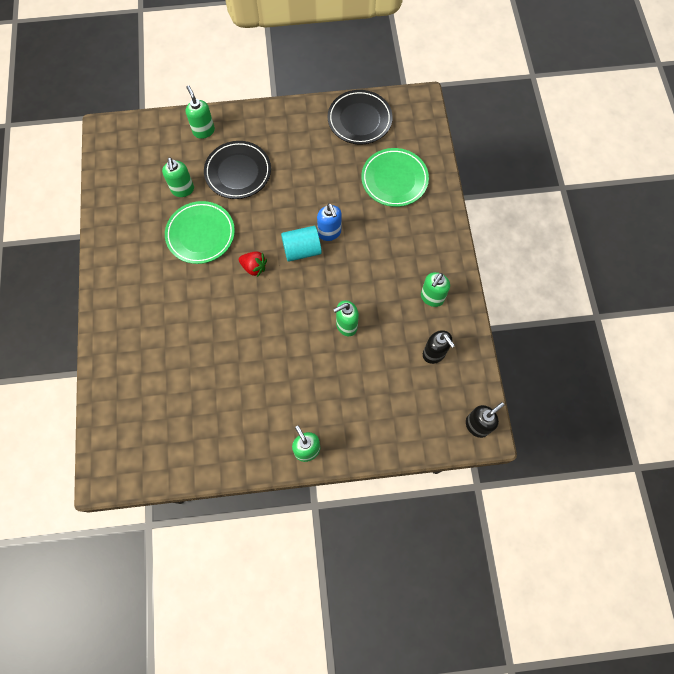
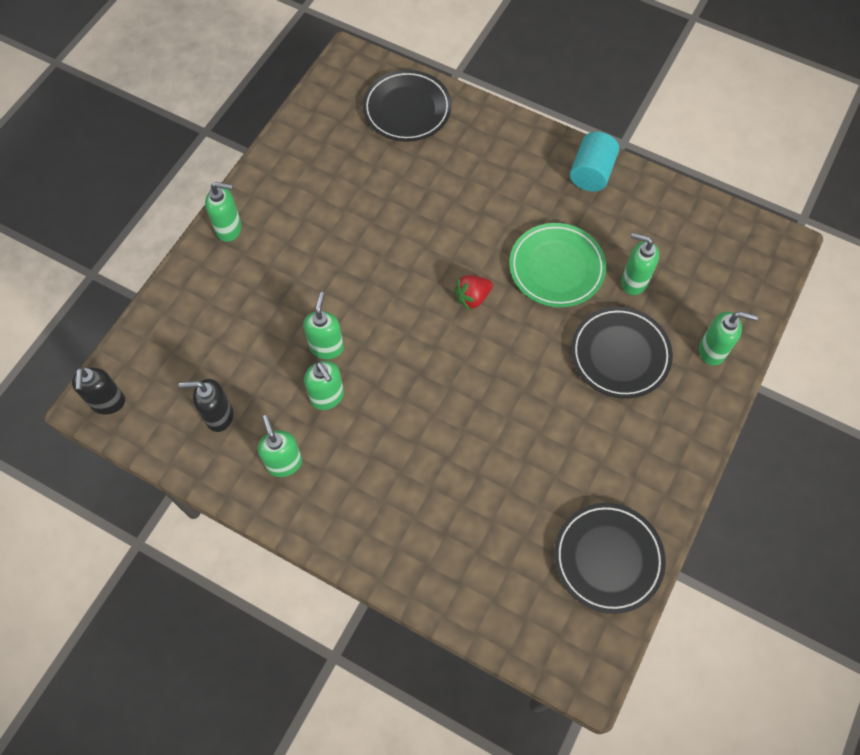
camera: 125 degrees right, 5 degrees down
(127, 402) = (407, 109): none -> black plate
(302, 250) = (457, 360): turquoise cylinder -> turquoise cylinder (591, 173)
(329, 233) = (457, 405): blue soap dispenser -> none
(376, 303) = (327, 397): none -> green soap dispenser
(394, 179) = (478, 537): green plate -> none

